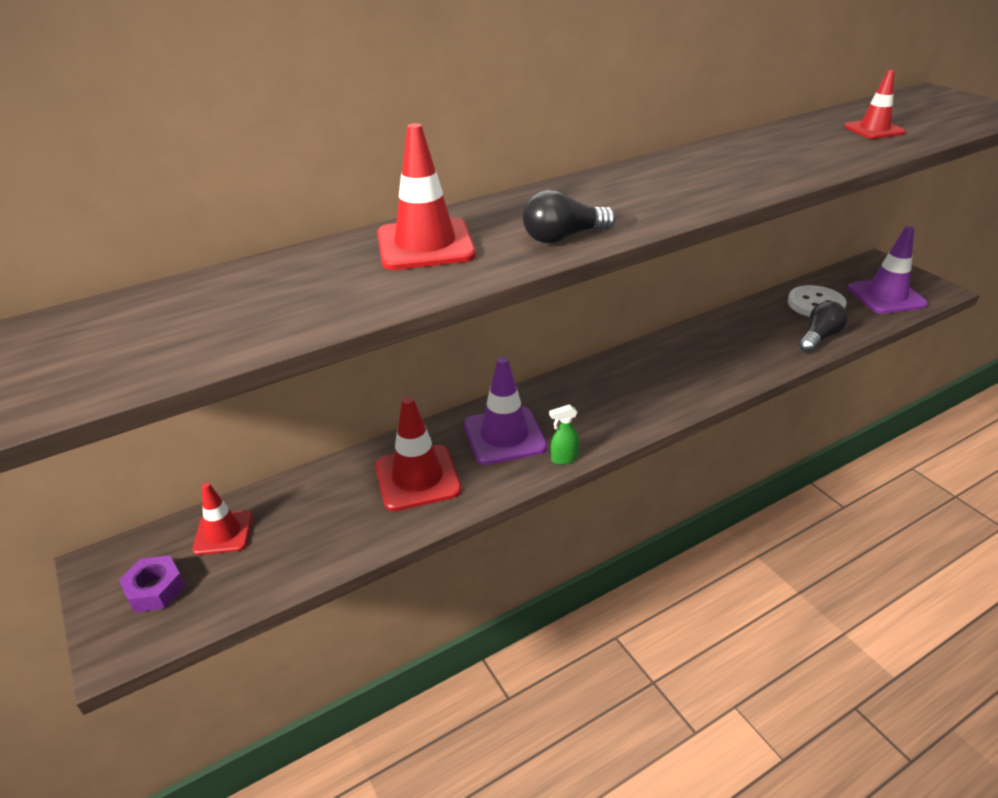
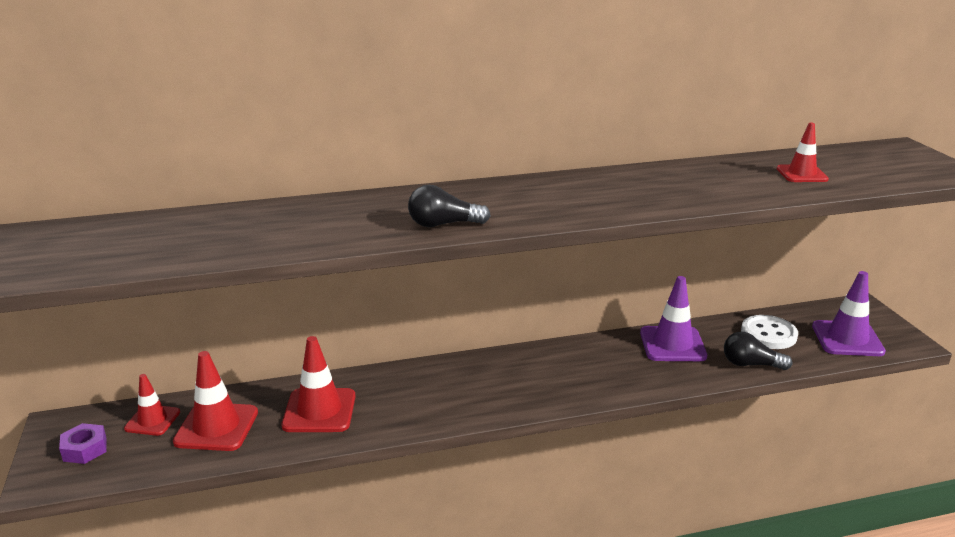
camera: 15 degrees right, 10 degrees down
(425, 245) = (336, 215): red traffic cone -> red traffic cone (216, 427)
(504, 436) = (409, 393): purple traffic cone -> purple traffic cone (672, 344)
(564, 459) = (447, 420): green spray bottle -> none
(819, 338) = (750, 364): black light bulb -> black light bulb turned 135 degrees counterclockwise

